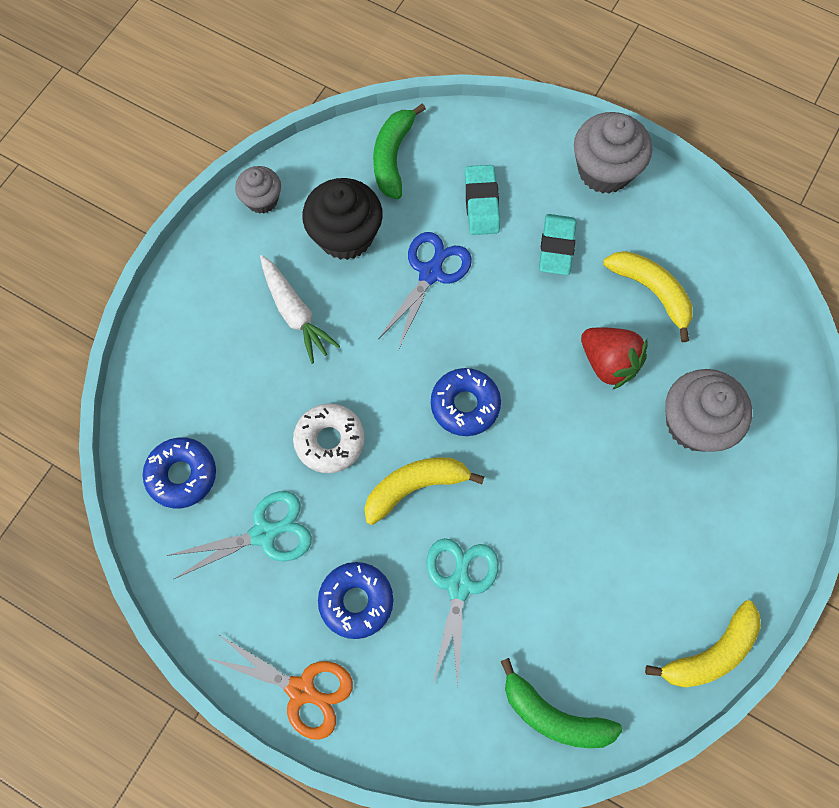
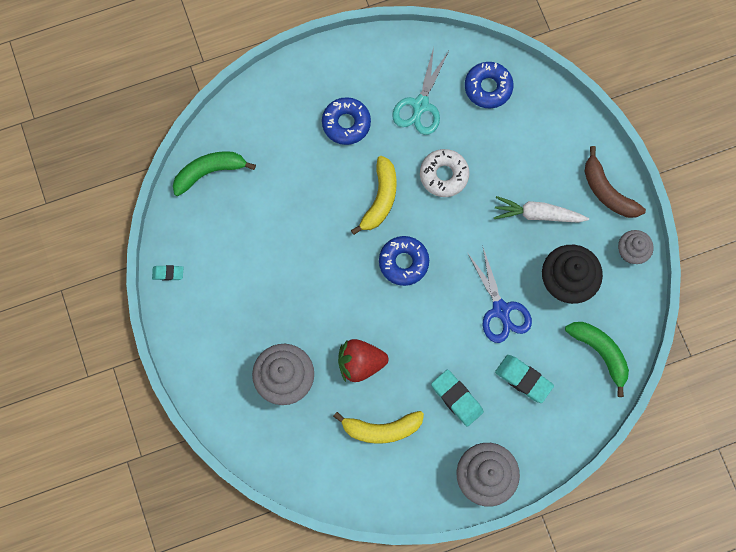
camera: 130 degrees right, 5 degrees up
(212, 265) = (607, 191): none -> brown banana
(301, 690) = (326, 66): orange scissors -> none
(459, 585) = (310, 179): turquoise scissors -> none
(710, 653) = (168, 273): yellow banana -> turquoise eraser

